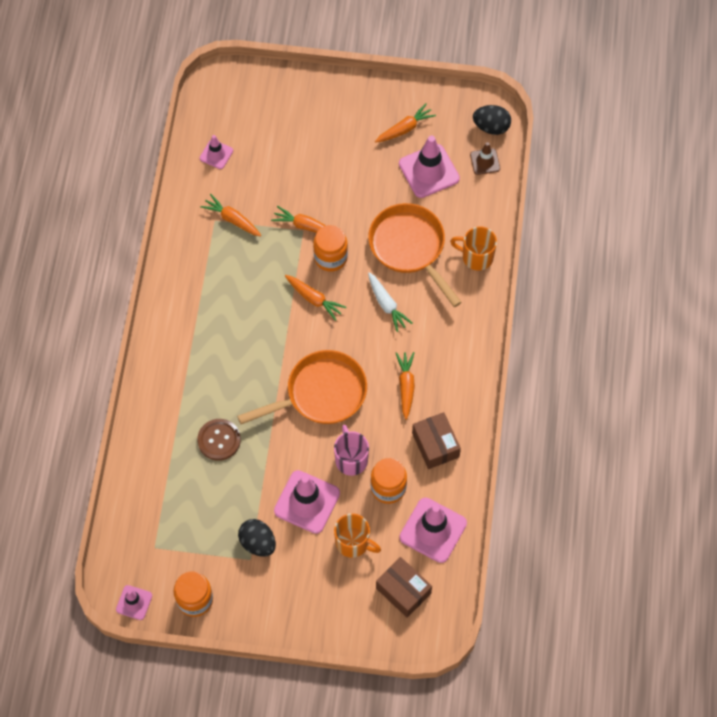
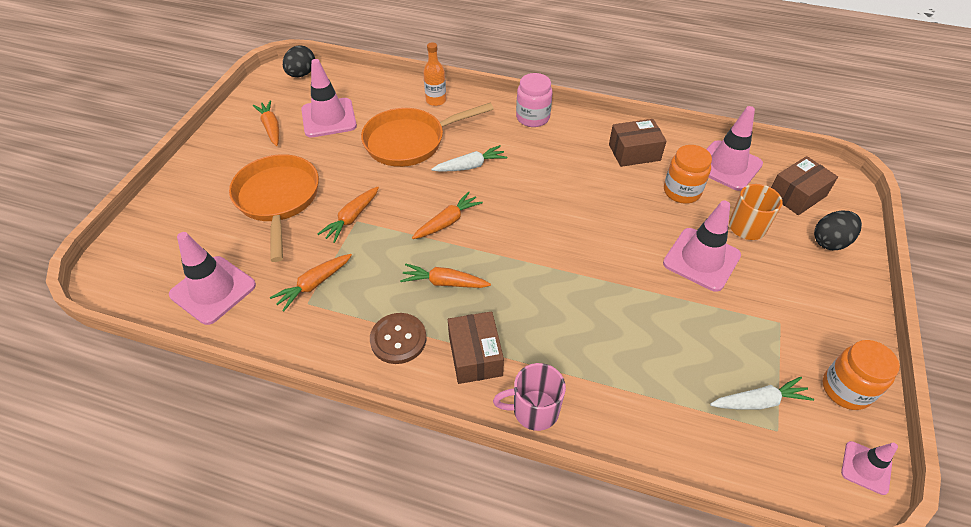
camera: 80 degrees left, 15 degrees down
(176, 536) = (759, 401): none -> white carrot
(186, 342) = (475, 356): none -> brown box
(216, 154) = (213, 290): pink traffic cone -> pink traffic cone, size x1.81
(219, 440) = (620, 335): brown button -> brown button (398, 339)
(258, 543) = (757, 312): black egg -> black egg (830, 242)
(320, 394) = (567, 231): orange pan -> orange pan (278, 199)
(330, 257) = (400, 202): orange jar -> none
(351, 459) = (648, 216): pink mug -> pink mug (534, 410)
(406, 386) = (567, 164): orange carrot -> orange carrot (444, 283)
(468, 348) = (532, 118): none -> pink jar
(476, 257) = (436, 100): orange mug -> orange bottle
(485, 161) = (336, 82): brown traffic cone -> none

